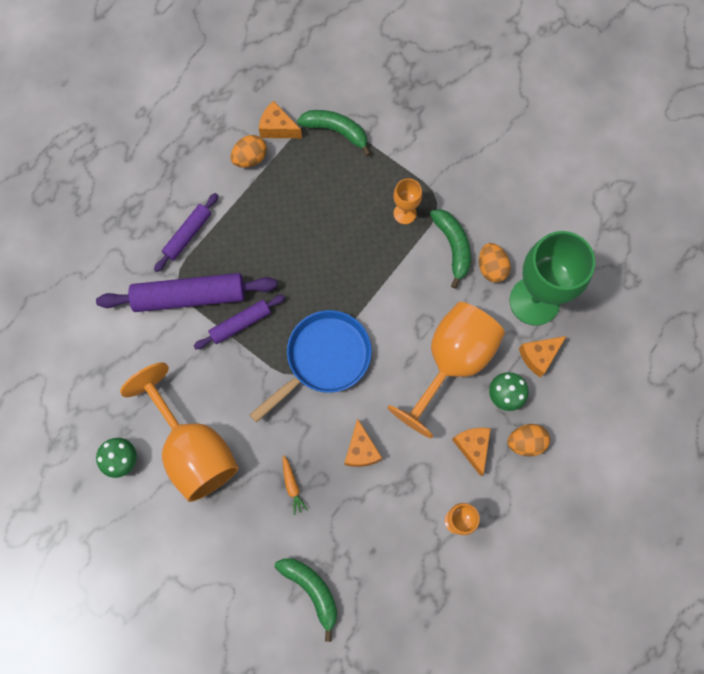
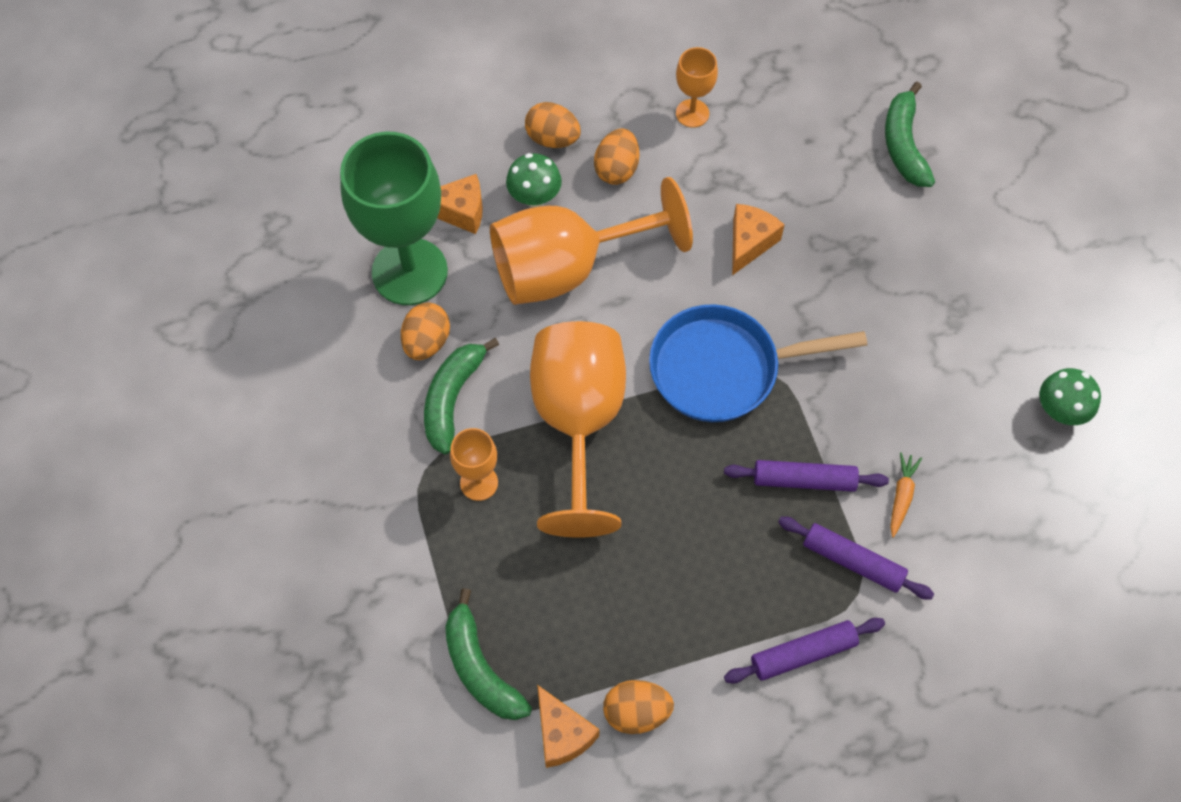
camera: 145 degrees left, 10 degrees down
(189, 296) = (853, 561): purple rolling pin -> purple rolling pin, size x0.57
(193, 449) = (959, 367): orange goblet -> orange goblet (578, 423)
(292, 486) = (859, 255): orange carrot -> orange carrot (901, 496)
(472, 447) = (616, 169): orange cheese -> orange egg

